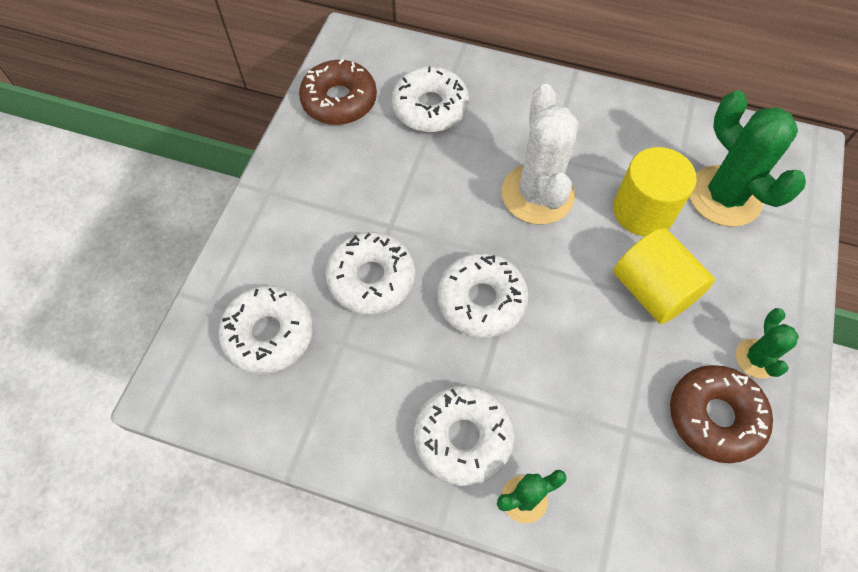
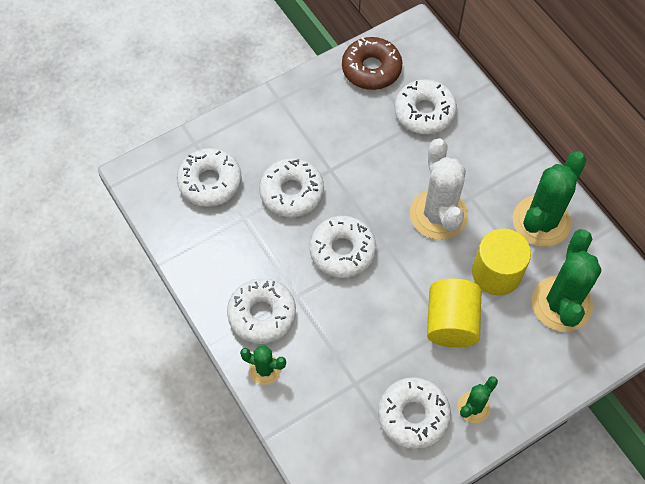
camera: 40 degrees right, 0 degrees up
(537, 194) = (438, 214): white cactus -> white cactus turned 45 degrees counterclockwise
(632, 134) = (541, 221): none -> green cactus
(714, 417) = (413, 416): brown donut -> white donut

